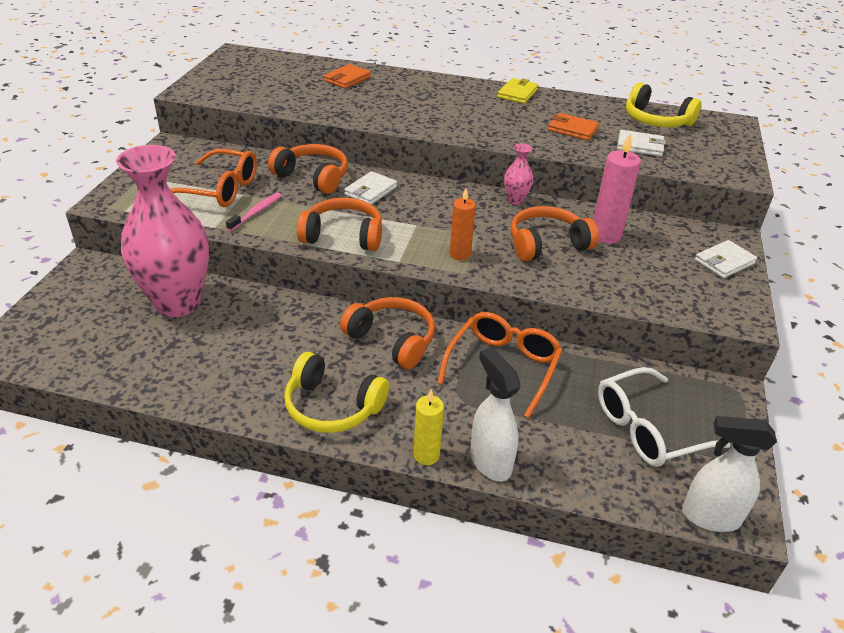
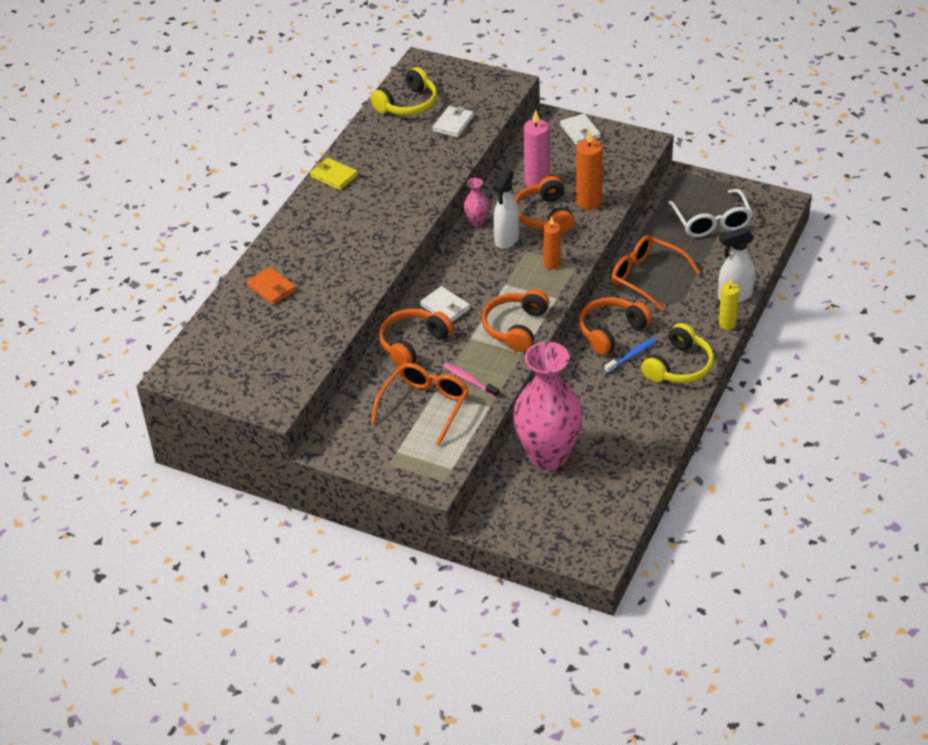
camera: 75 degrees left, 5 degrees up
(349, 360) = (632, 356): none -> blue toothbrush
(572, 129) = (416, 155): orange wallet -> none
(587, 276) = (589, 202): none -> orange candle
(710, 517) = (781, 214): white spray bottle -> white spray bottle (506, 239)

